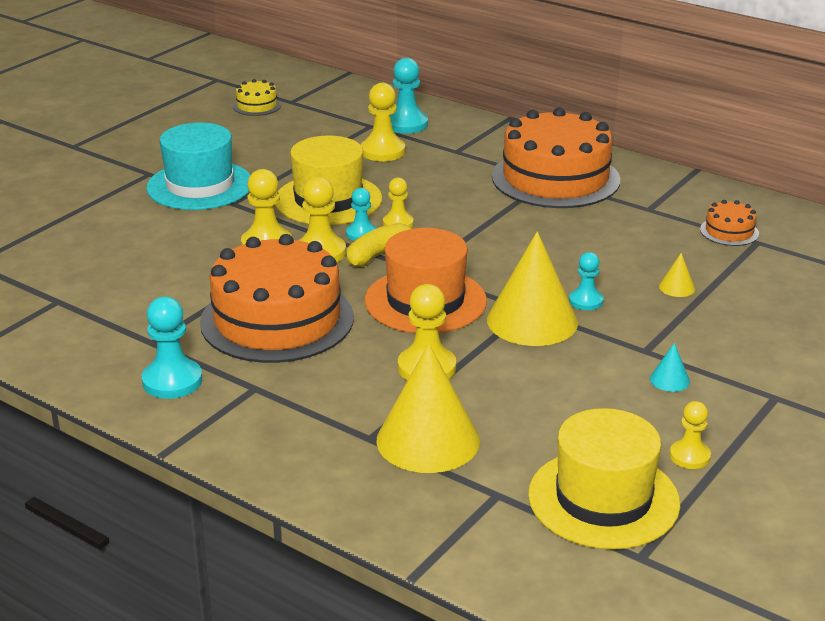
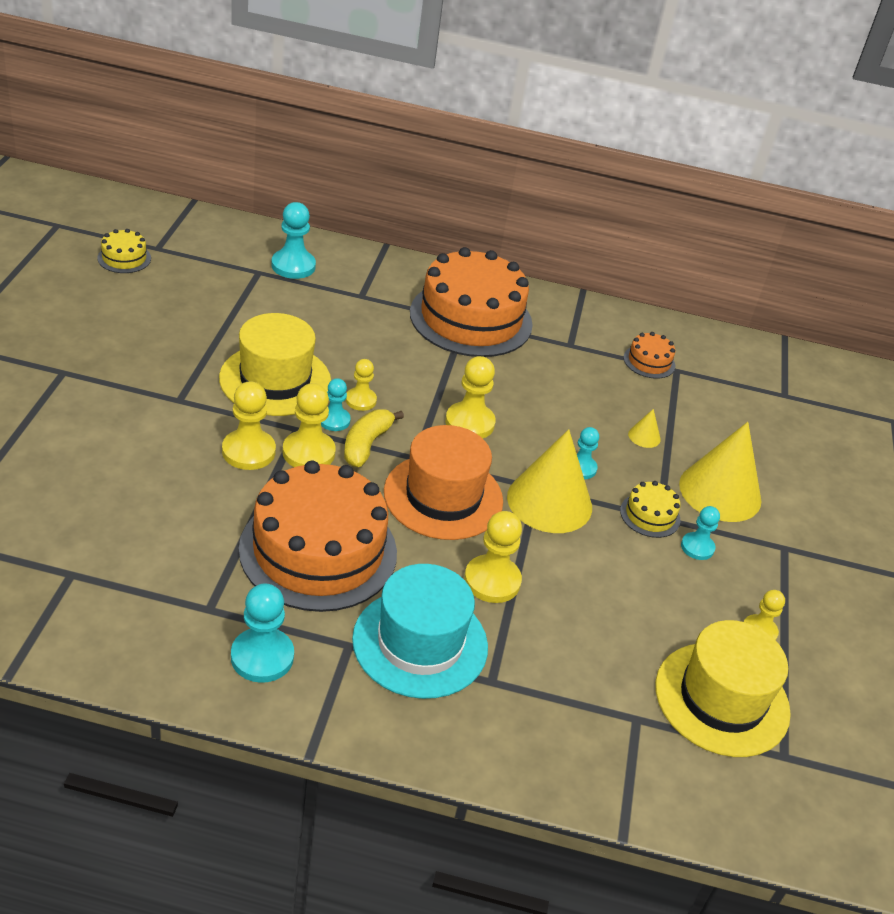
camera: 30 degrees left, 10 degrees up
(200, 185) = (130, 381): turquoise hat -> turquoise hat (420, 643)
(383, 151) = (291, 306): yellow pawn -> yellow pawn (469, 423)
(428, 440) = (543, 670): yellow cone -> yellow cone (720, 492)
(635, 347) = (650, 515): none -> yellow cake
(669, 380) = (697, 547): turquoise cone -> turquoise pawn

